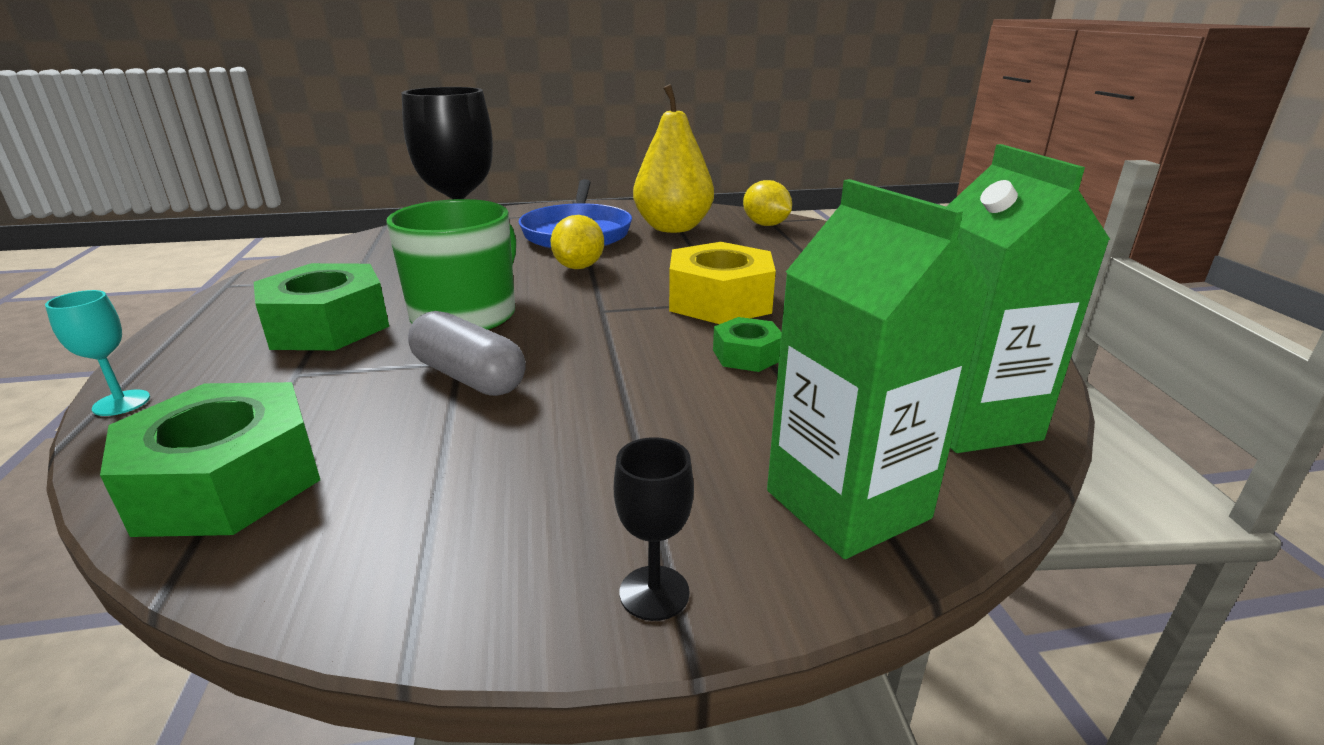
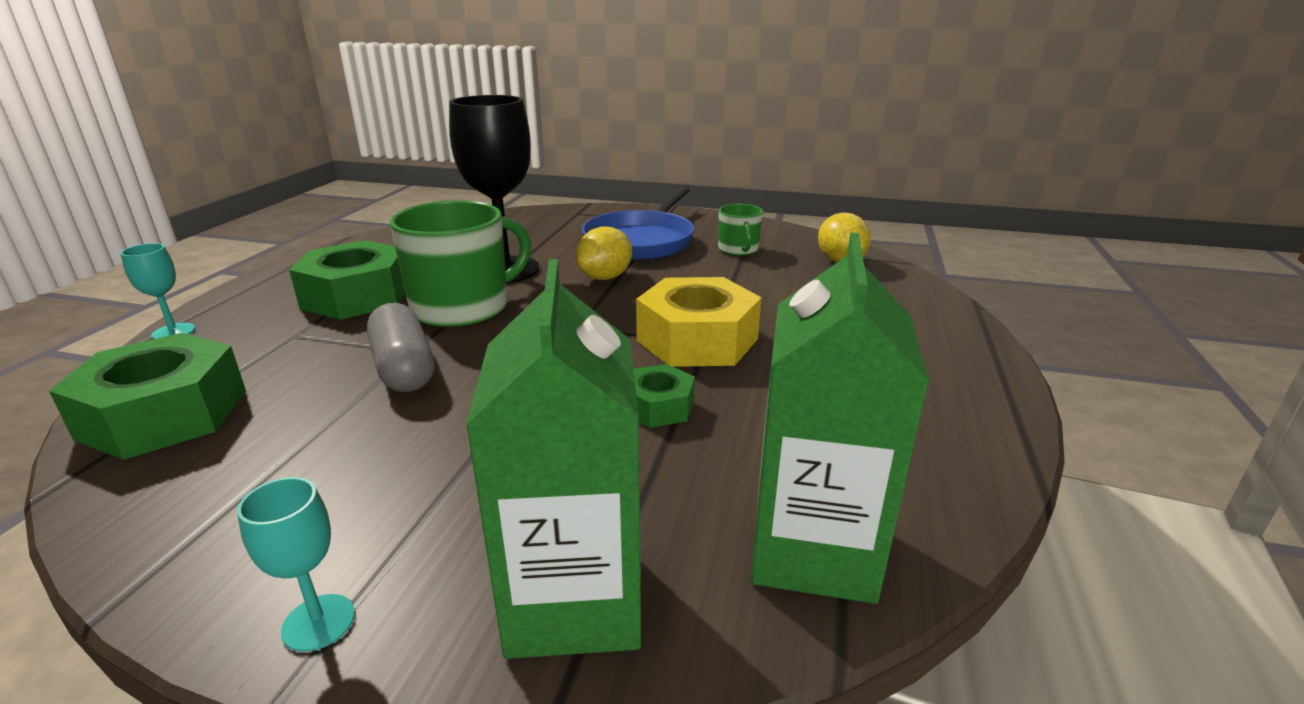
camera: 25 degrees right, 0 degrees up
(654, 593) = (318, 622): black goblet -> turquoise goblet
(673, 228) = (738, 250): yellow pear -> green mug

